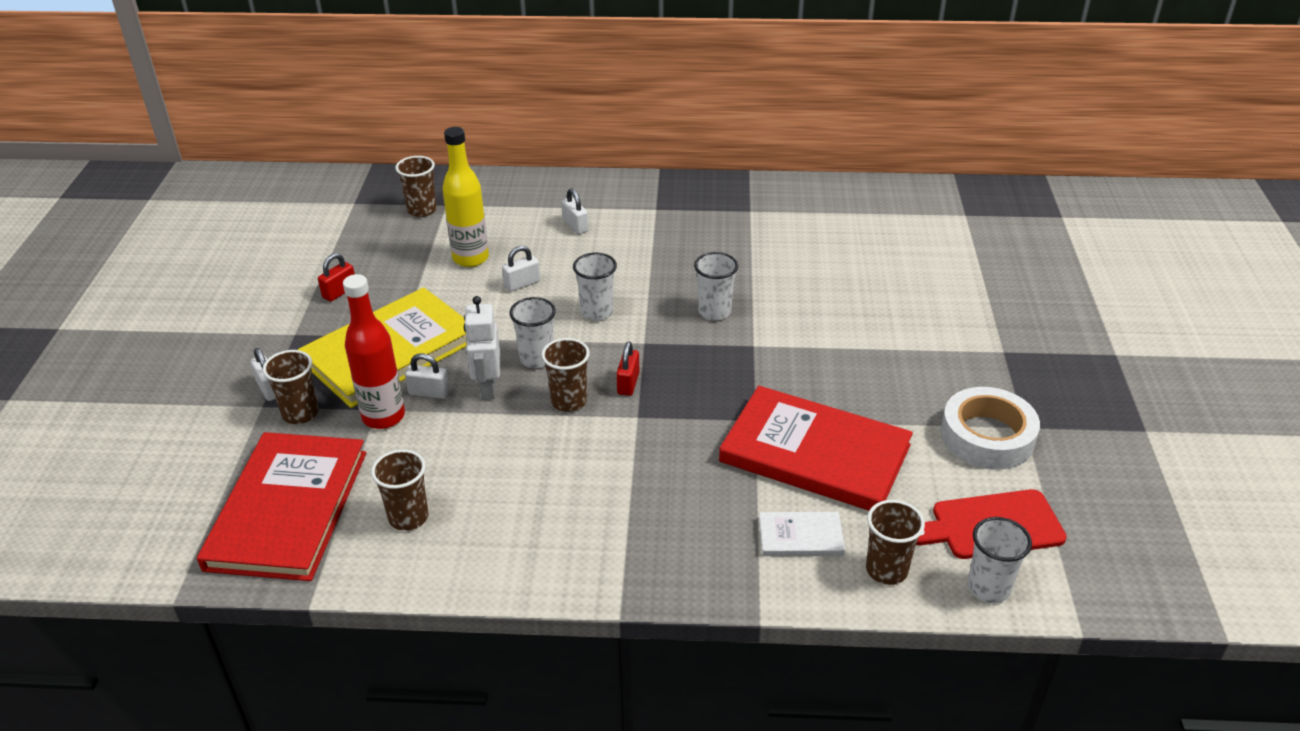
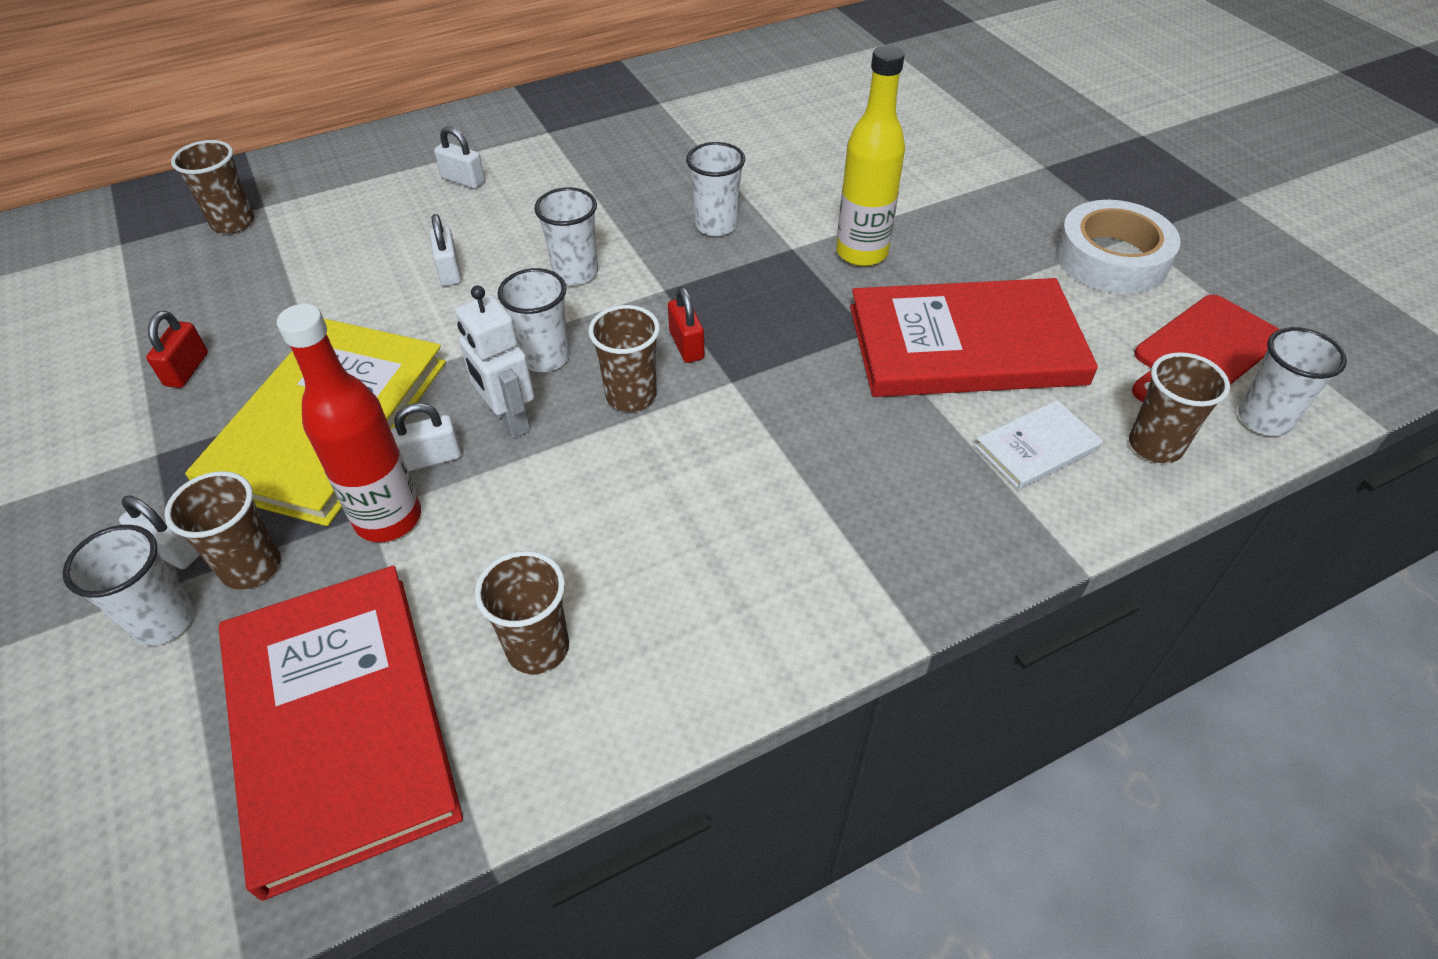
camera: 30 degrees left, 10 degrees up
(243, 423) = (163, 621): none -> white cup
(471, 258) = (352, 262): yellow bottle -> yellow bottle (861, 253)
(522, 284) = (449, 271): white padlock -> white padlock turned 45 degrees counterclockwise

